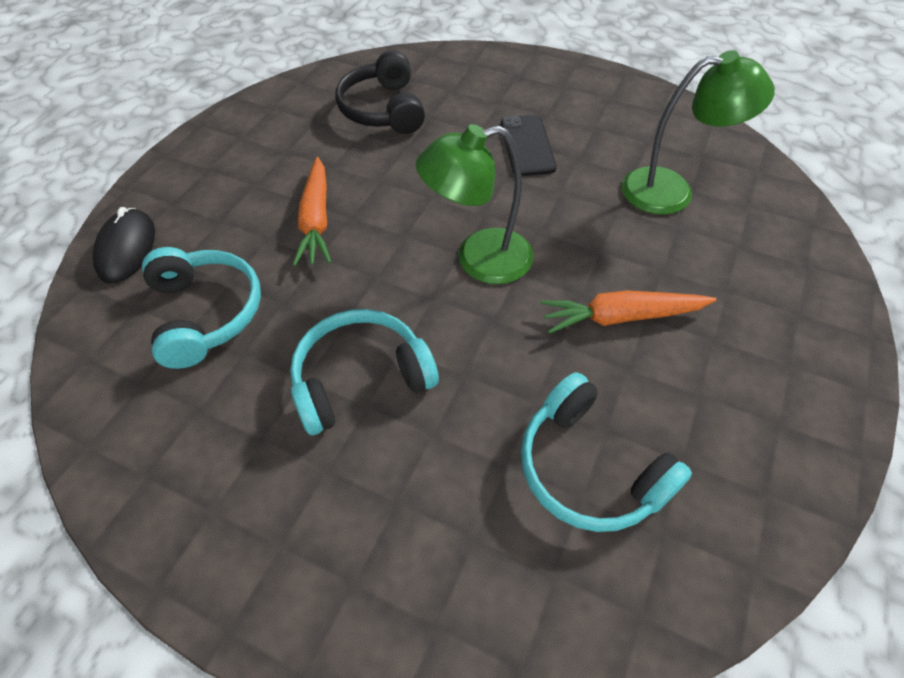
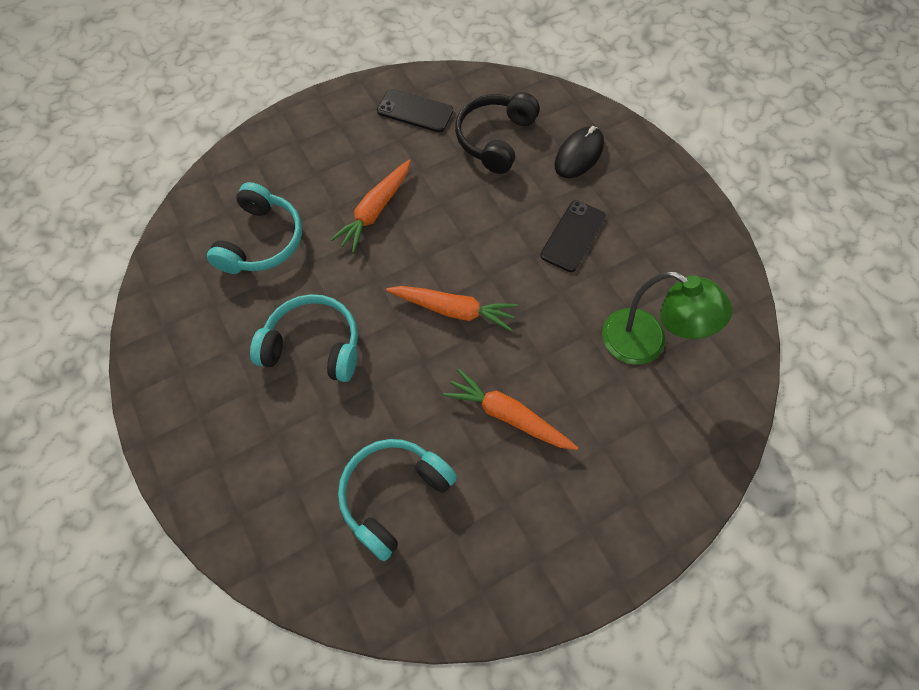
camera: 35 degrees right, 10 degrees up
(127, 249) = (249, 162): black mouse -> black mouse (578, 155)
(282, 123) = (415, 111): none -> black phone
(479, 260) = (453, 310): green lamp -> orange carrot
(590, 467) = (394, 495): turquoise headphones -> turquoise headphones turned 45 degrees clockwise

